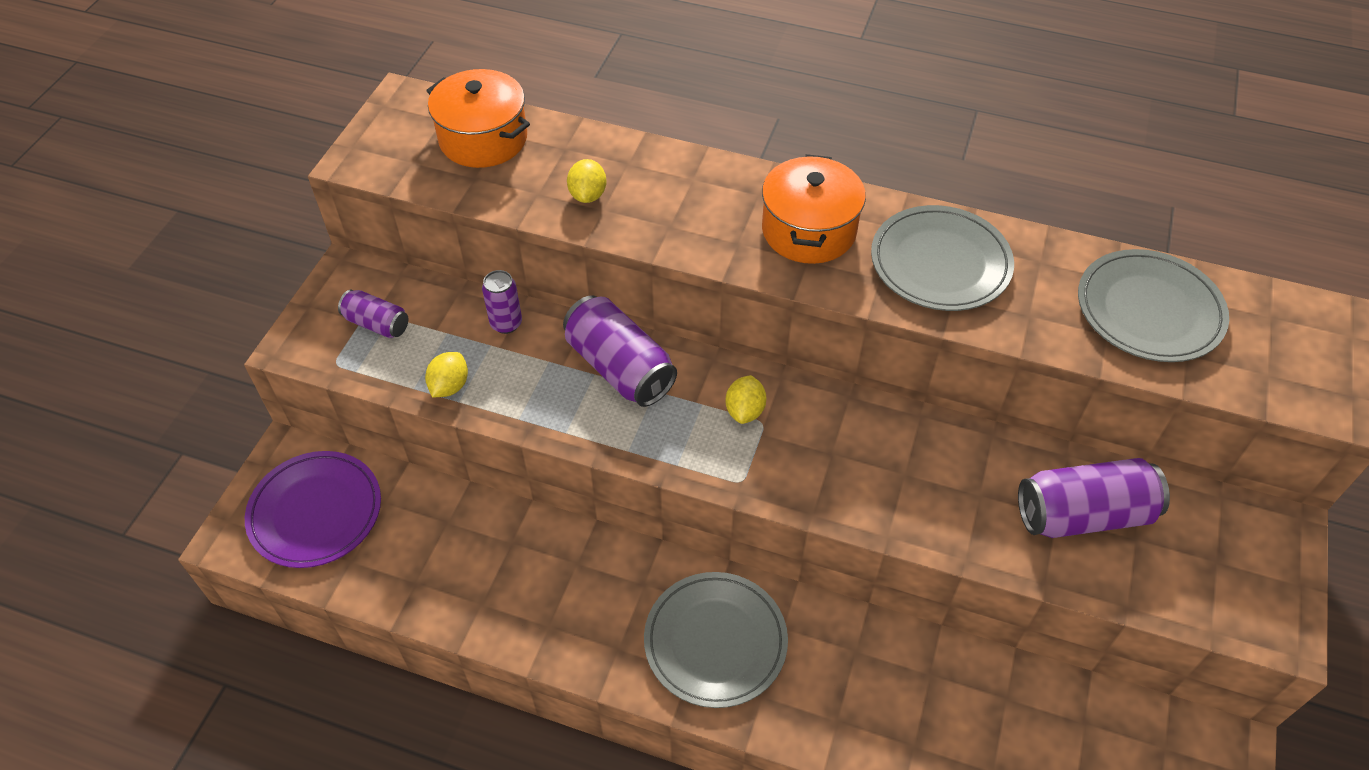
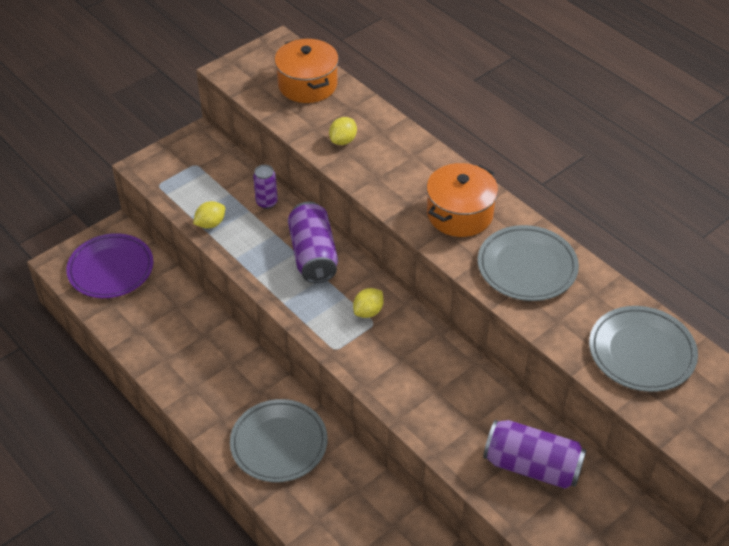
camera: 30 degrees right, 5 degrees down
(377, 324) = (195, 172): purple can -> none

